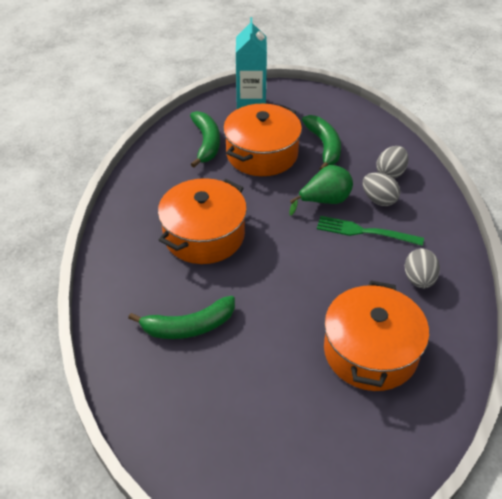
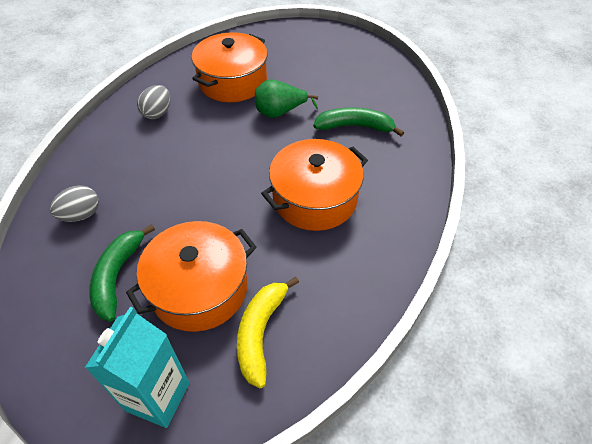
camera: 160 degrees left, 5 degrees up
(206, 143) = (260, 333): green banana -> yellow banana
(324, 201) = (175, 201): green pear -> green pear (280, 112)
(364, 231) = (165, 161): green fork -> none
(379, 200) = (122, 187): grey egg -> none

